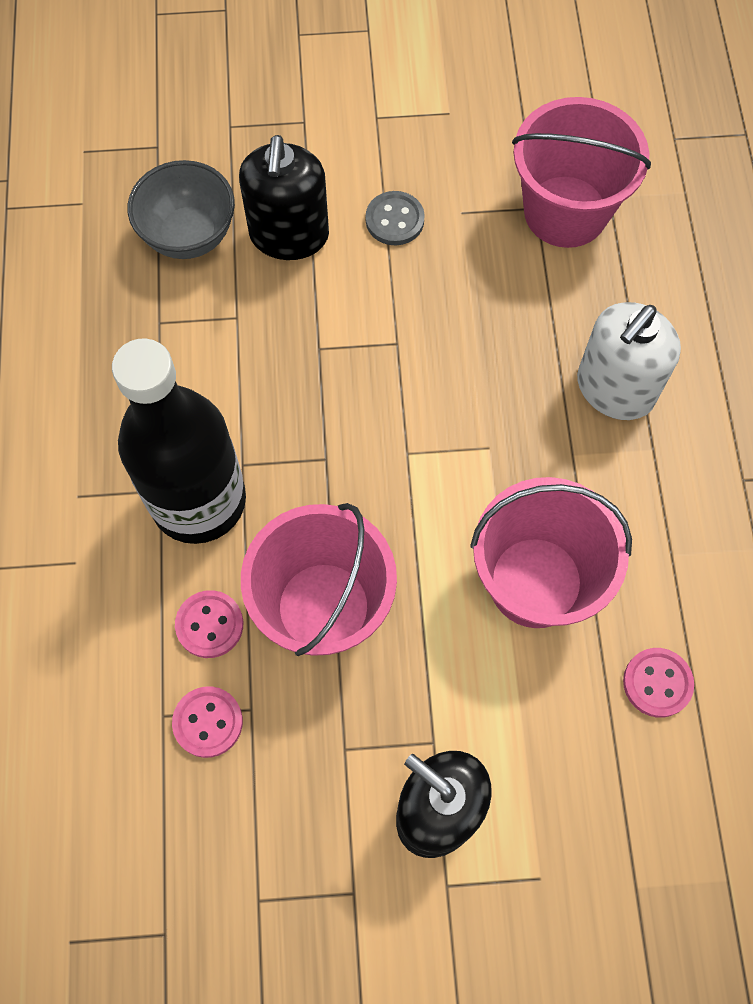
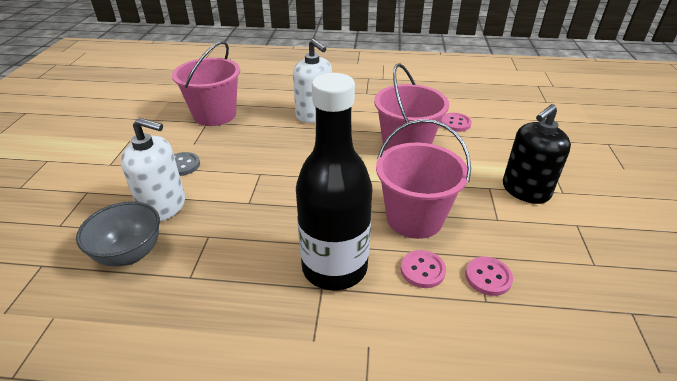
camera: 80 degrees left, 30 degrees down
(289, 235) = (163, 206): black soap dispenser -> white soap dispenser

